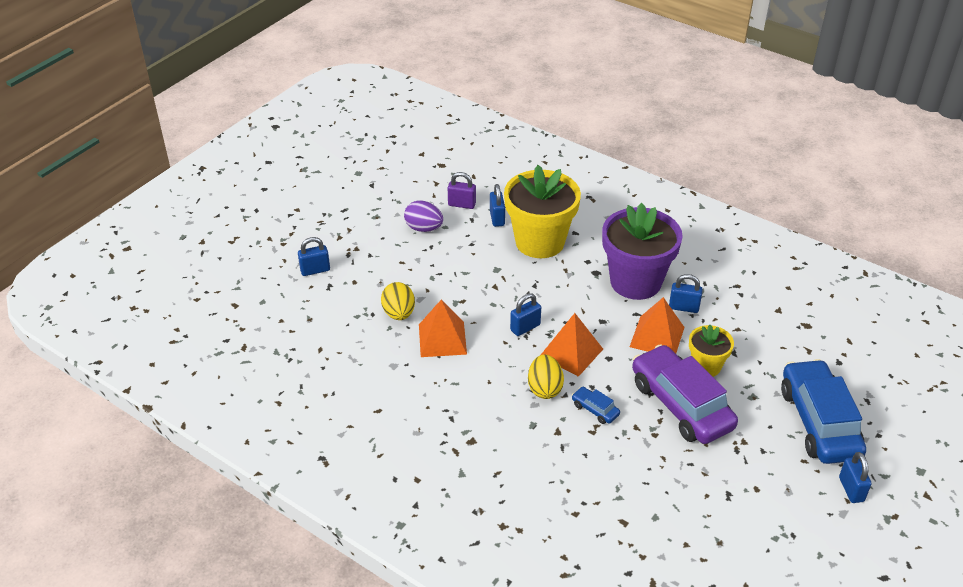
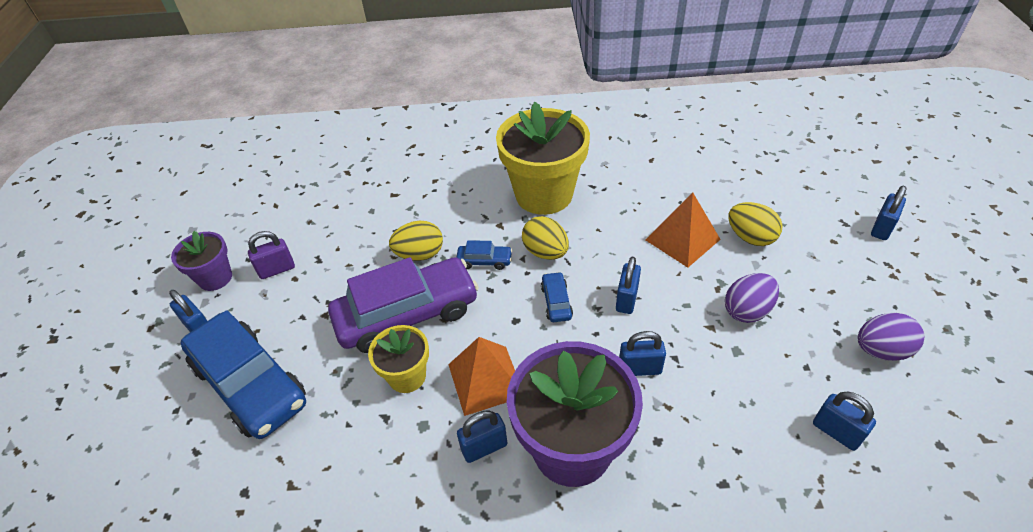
camera: 145 degrees right, 5 degrees up
(462, 204) = (903, 423): purple padlock -> purple padlock (277, 269)
(463, 281) = (747, 310): none -> purple egg
(540, 242) = (743, 430): yellow flower pot -> yellow flower pot (544, 194)
(560, 292) = (639, 368): none -> blue padlock
(571, 352) = (556, 302): orange pyramid -> blue car
(640, 446) = (420, 254): none -> yellow egg
(681, 405) = (407, 314): purple car -> purple car turned 45 degrees counterclockwise
(828, 532) = (215, 278): none -> purple flower pot

